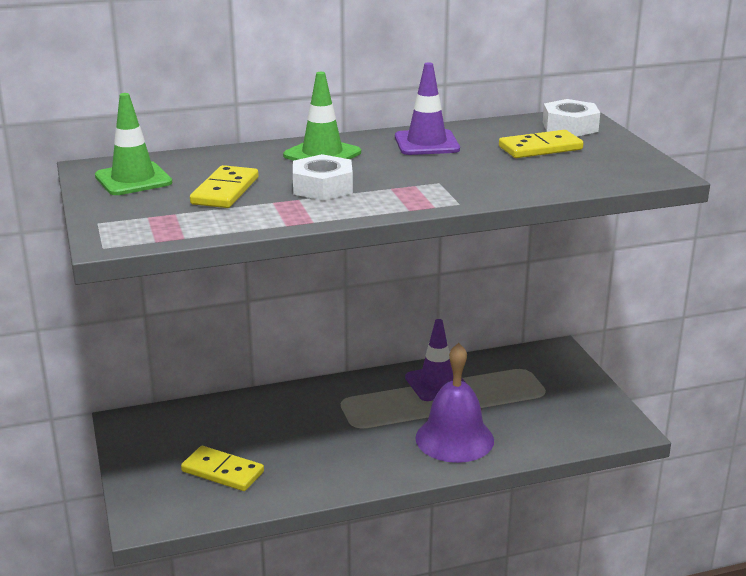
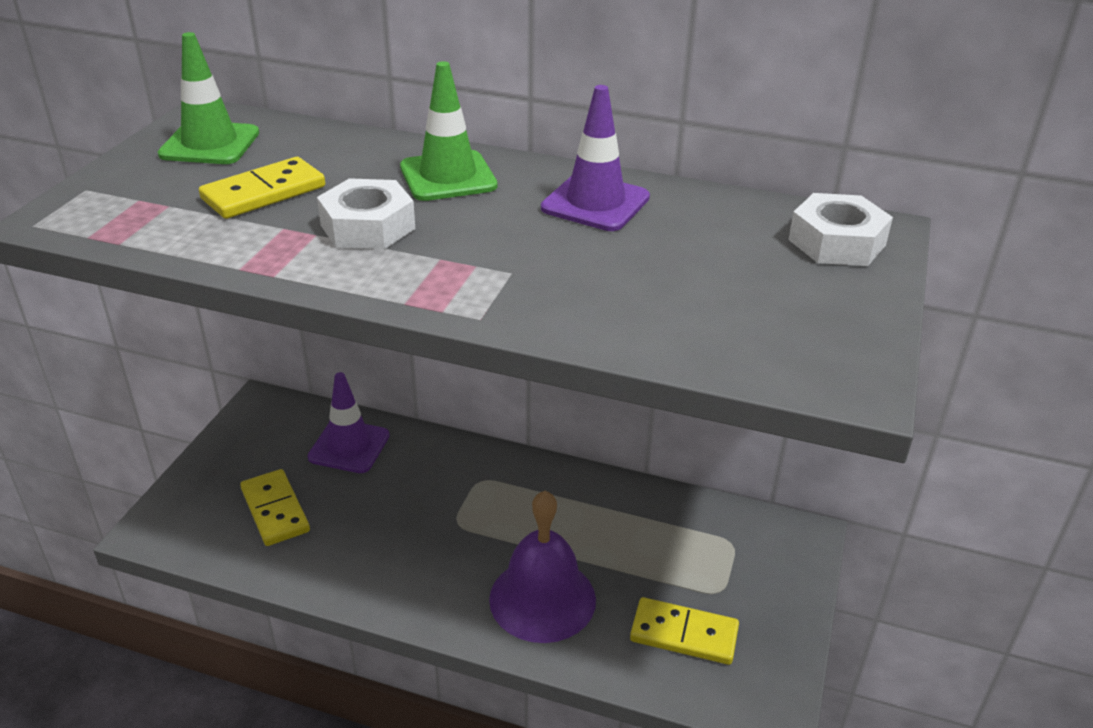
camera: 35 degrees right, 10 degrees up
(436, 383) = (604, 511): purple traffic cone -> purple traffic cone (349, 446)
(540, 148) = (734, 265): yellow domino -> yellow domino (684, 634)

